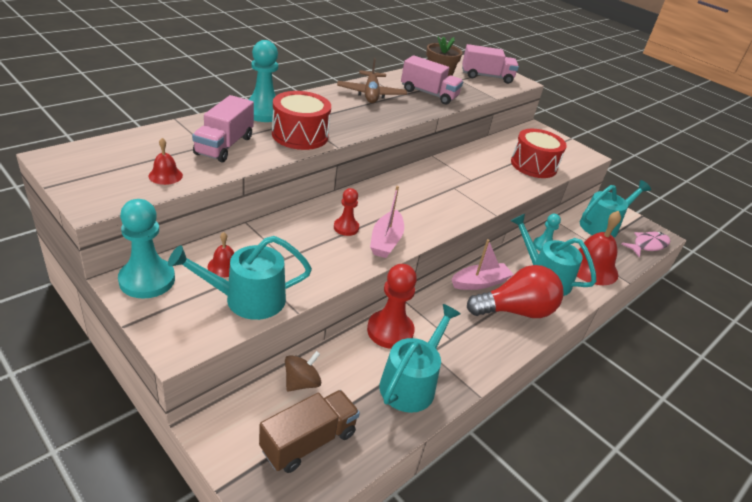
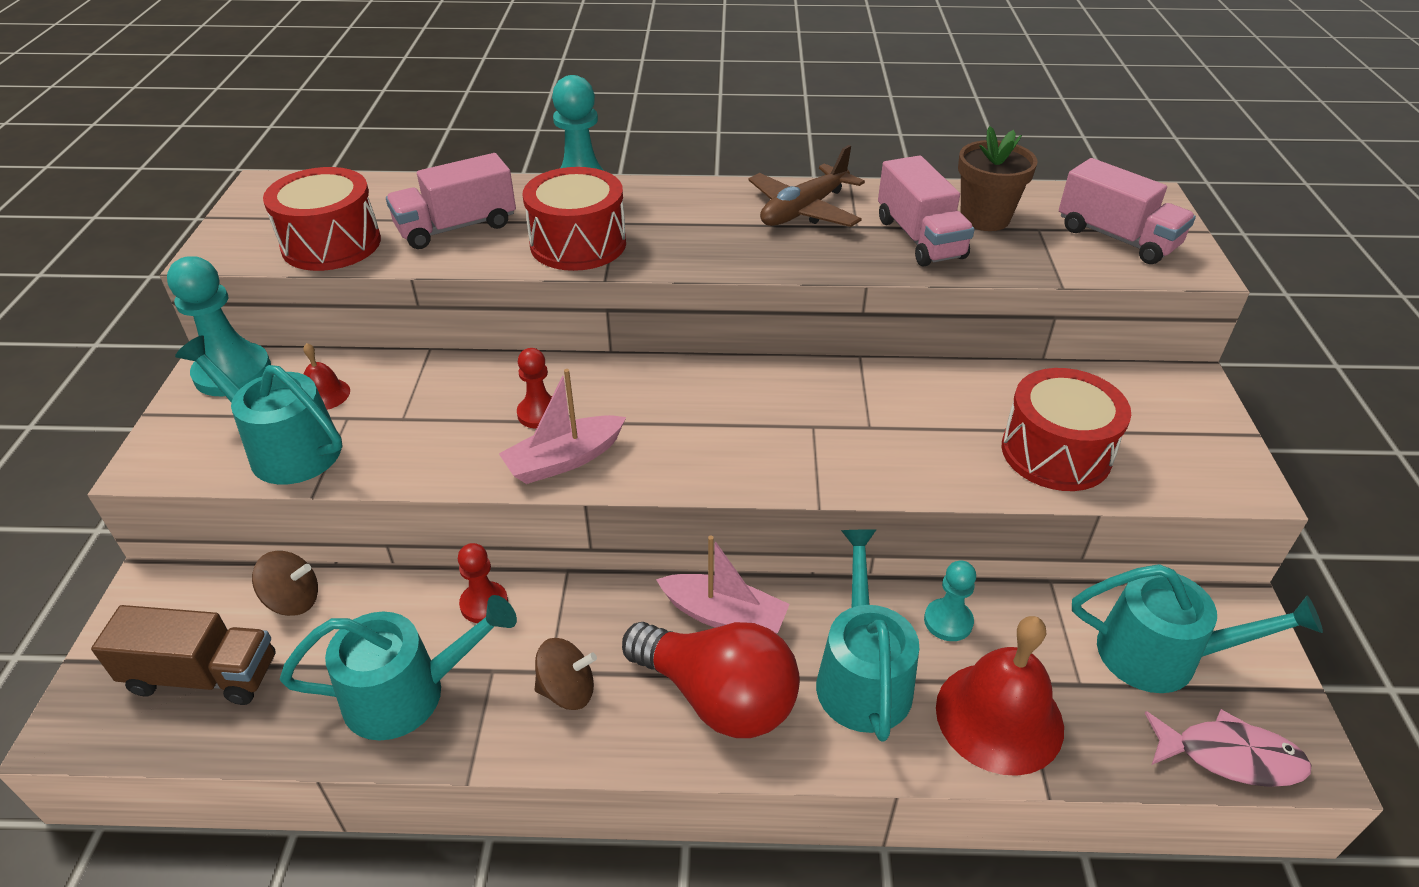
camera: 50 degrees right, 5 degrees up
(165, 175) = (331, 244): red bell -> red drum
(390, 331) = (484, 604): red pawn -> red pawn, size x0.58
(467, 341) = (567, 690): none -> brown spinning top

